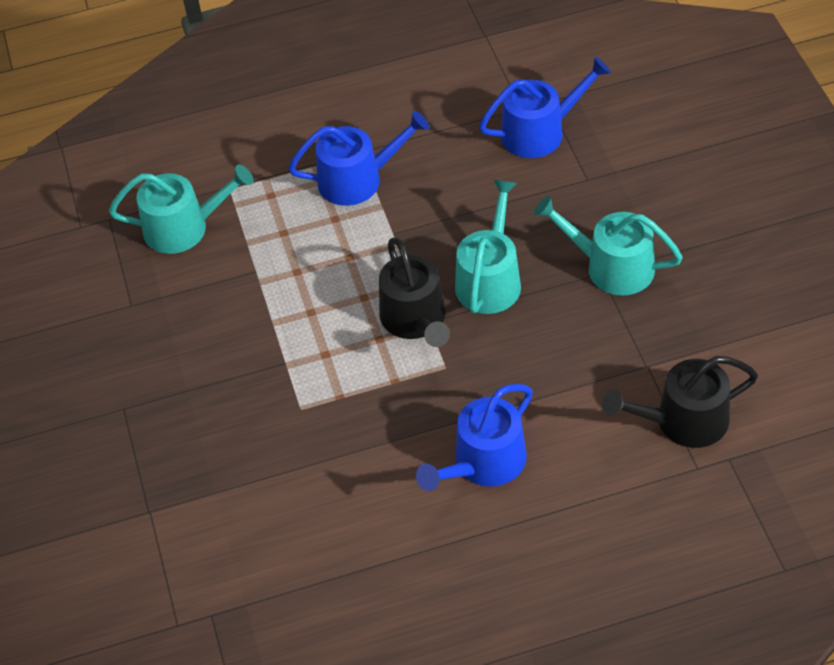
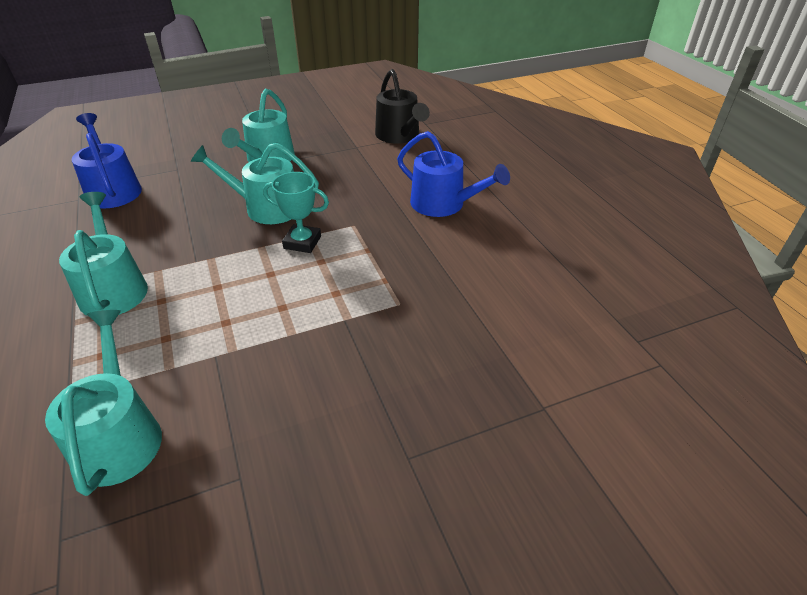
camera: 100 degrees left, 10 degrees down
(358, 179) = (113, 288): blue watering can -> turquoise watering can
(415, 320) = (302, 242): black watering can -> turquoise trophy

